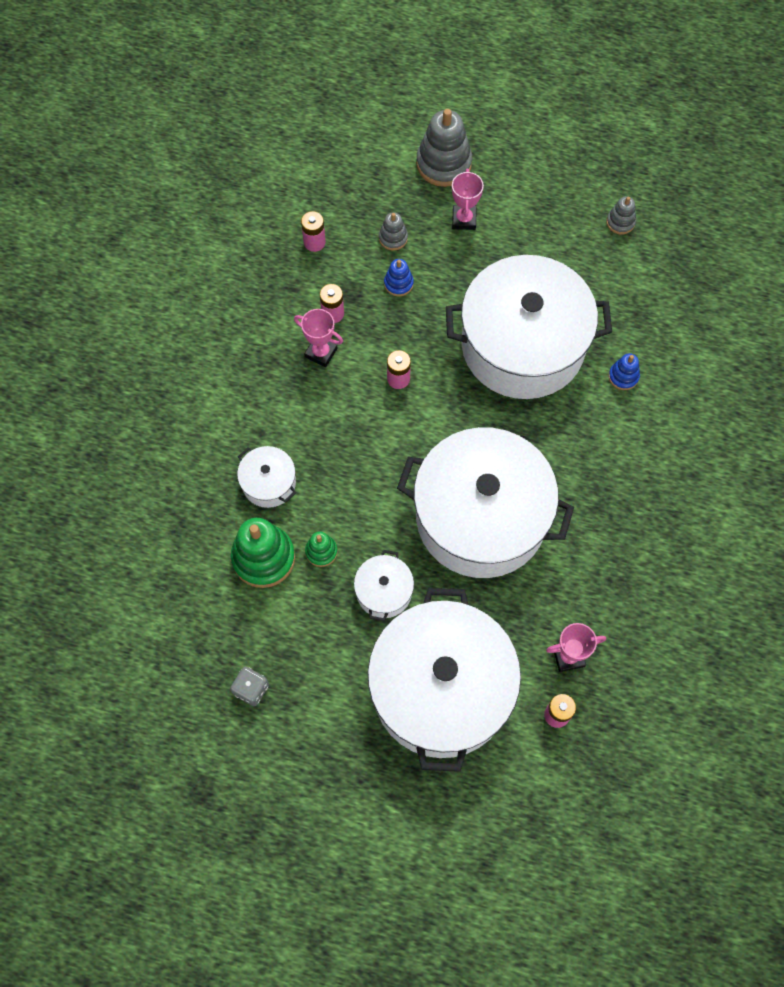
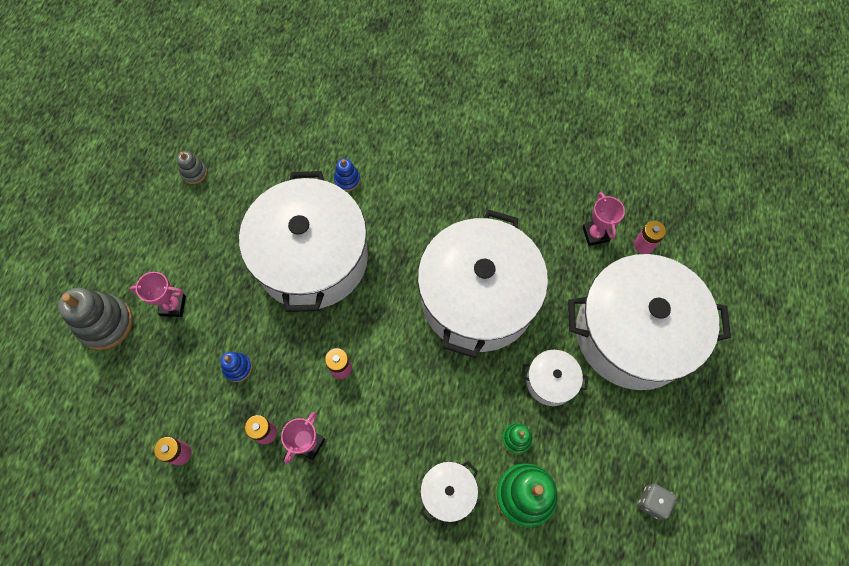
camera: 90 degrees left, 0 degrees up
(393, 238) = (185, 373): grey stacking toy -> none

